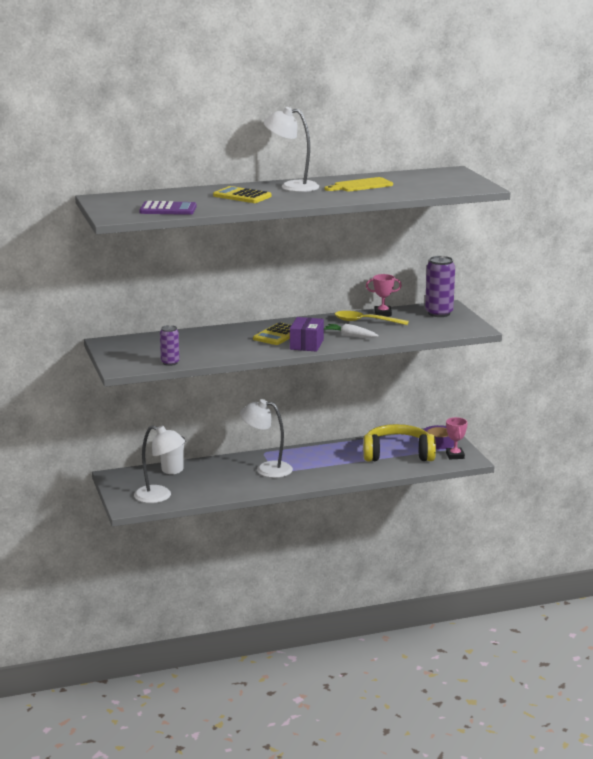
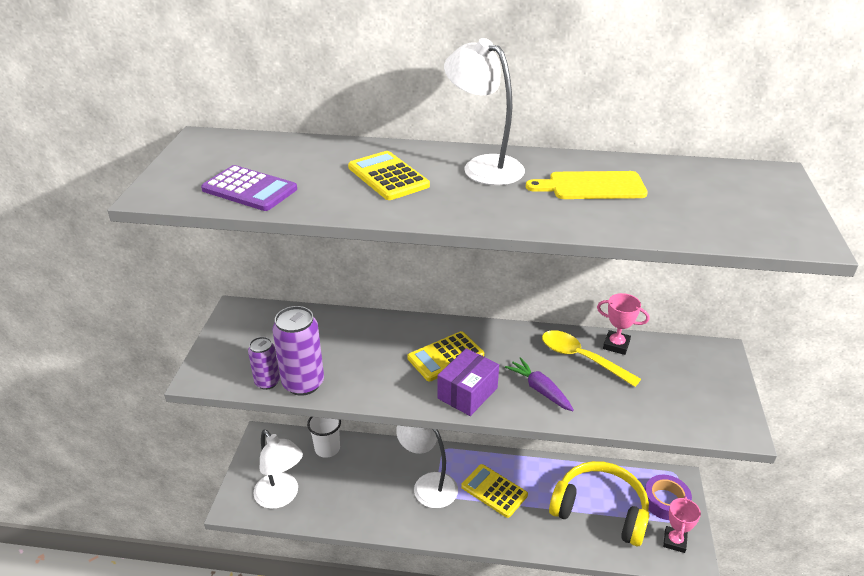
camera: 25 degrees right, 15 degrees up
(317, 462) = (494, 491): none -> yellow calculator
(350, 336) = (539, 389): white carrot -> purple carrot
(439, 313) = (697, 368): purple can -> purple can (303, 383)

